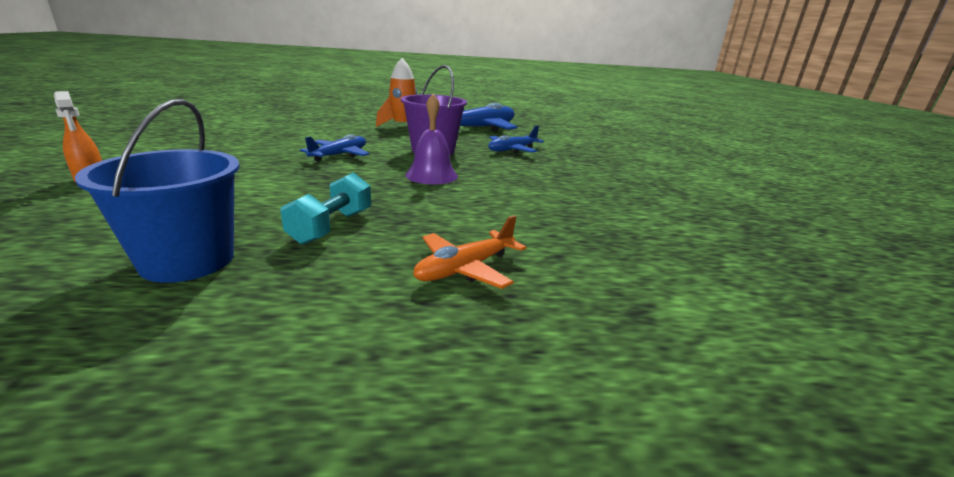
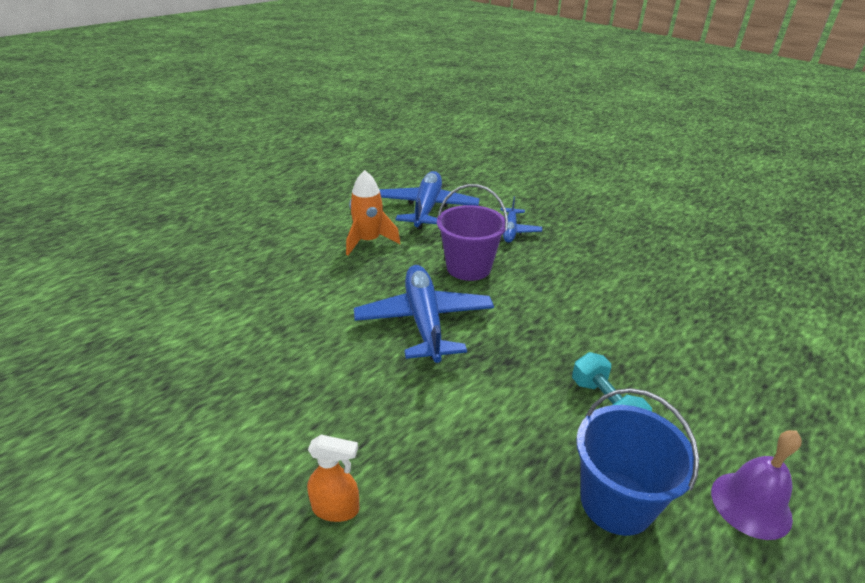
camera: 40 degrees left, 10 degrees up
(339, 155) = (424, 321): blue plane -> blue plane, size x1.76
(431, 175) = (534, 303): purple bell -> purple bell (751, 504)
(465, 269) = (721, 383): orange plane -> none

